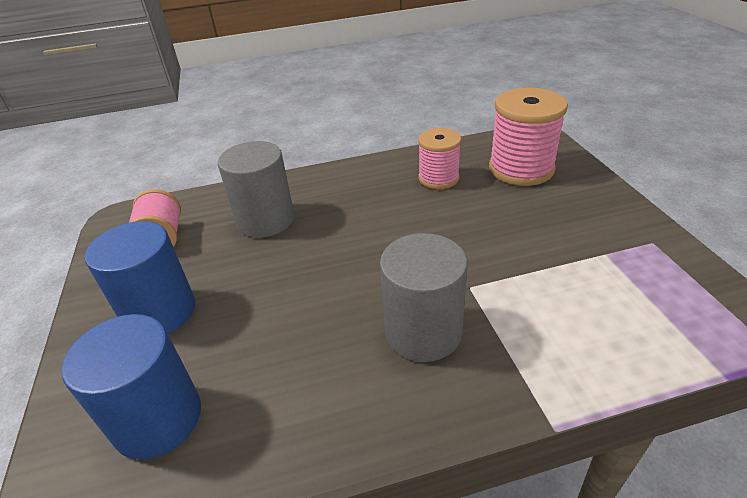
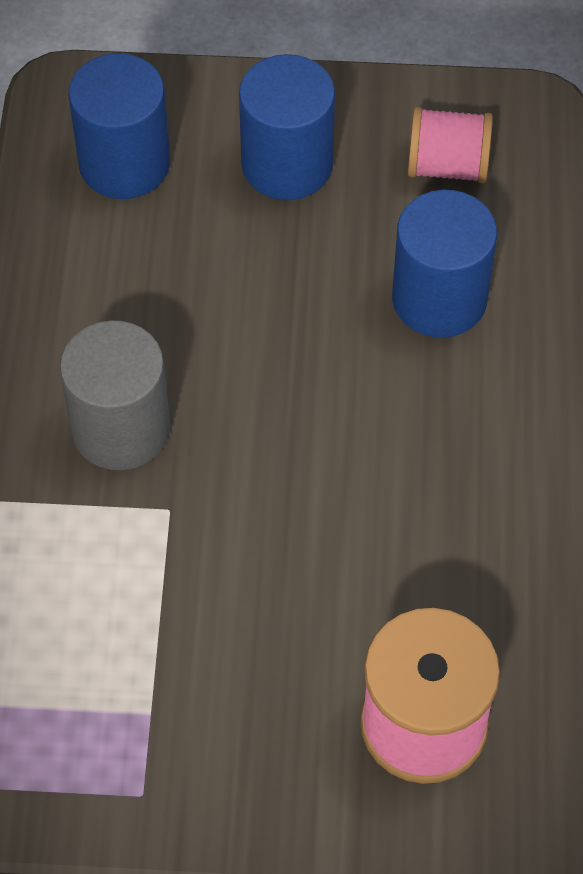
camera: 105 degrees right, 20 degrees up
(265, 220) = (439, 299): grey cylinder -> blue cylinder
(438, 178) = (452, 577): pink spool -> none

